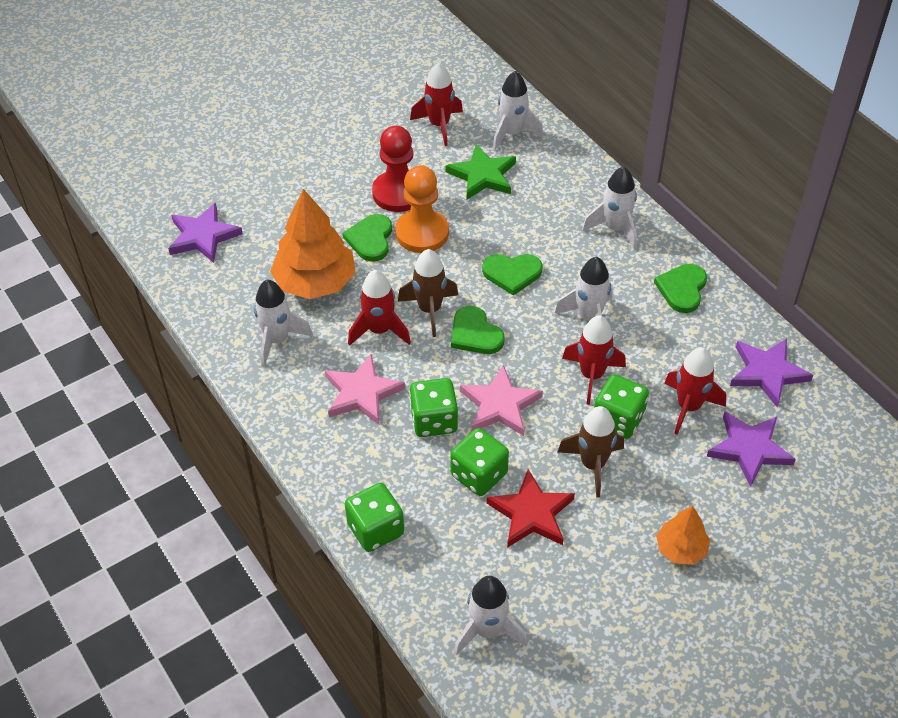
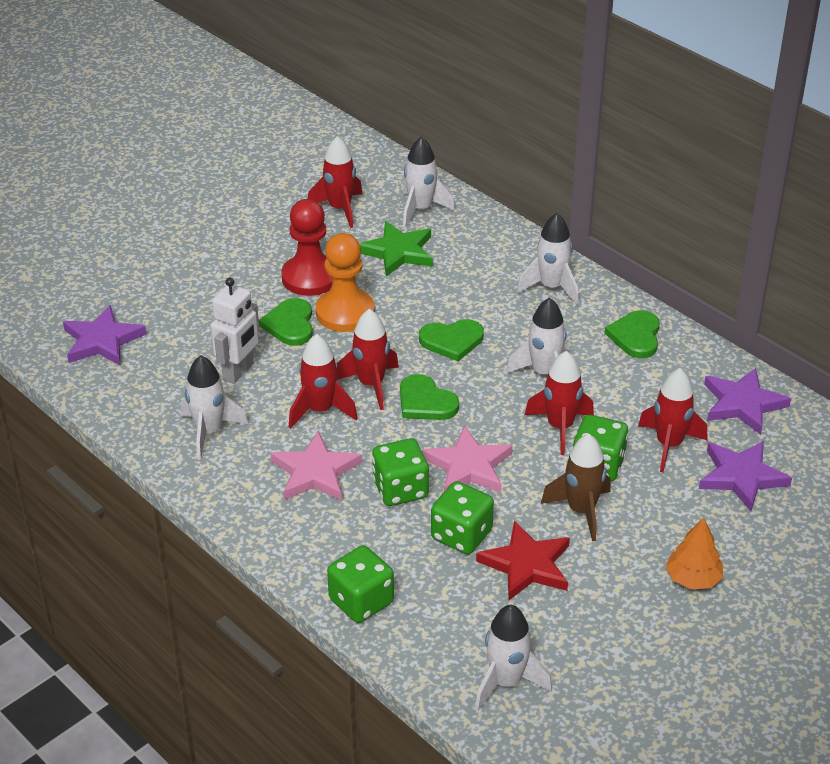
camera: 10 degrees left, 10 degrees down
(315, 282) = (238, 372): orange tree -> white robot
(430, 310) = (371, 385): brown rocket -> red rocket

